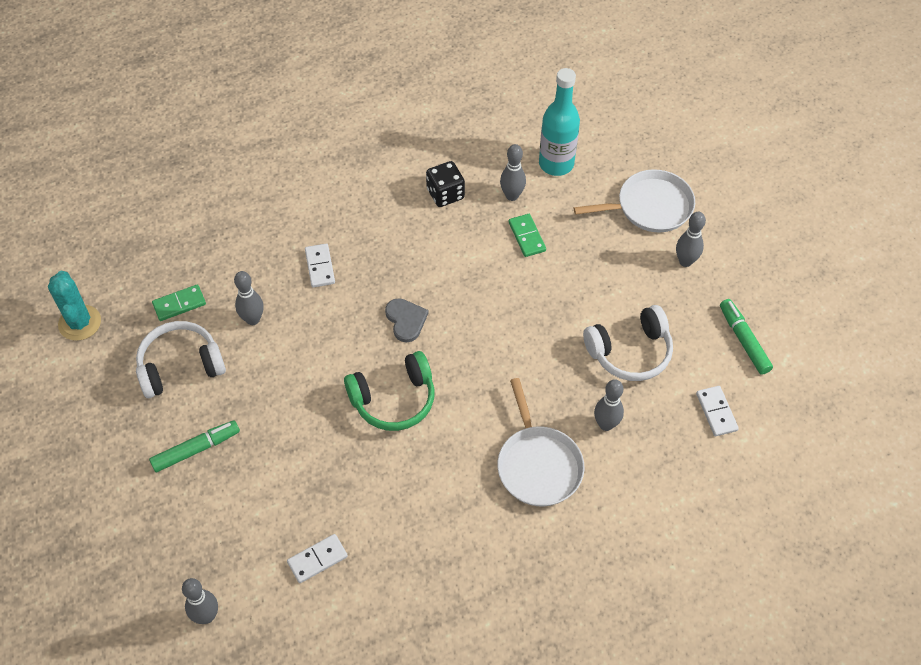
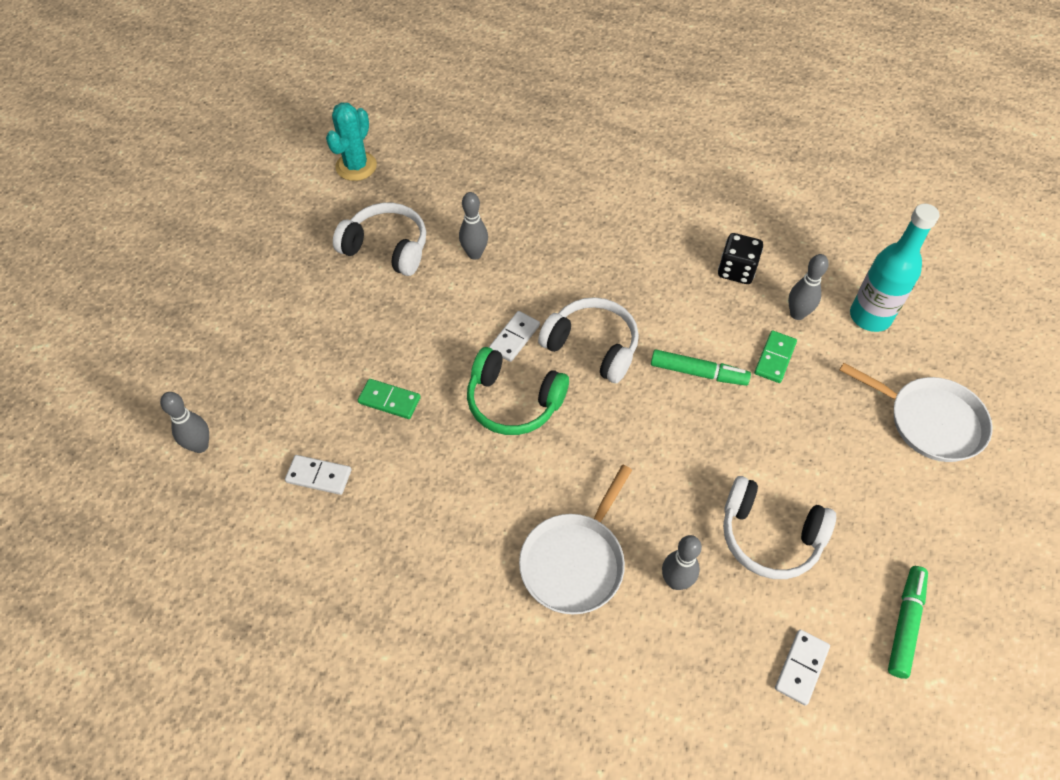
camera: 45 degrees right, 0 degrees up
(179, 304) = (435, 203): green domino -> green domino (389, 400)
(196, 449) = (330, 317): green marker -> green marker (698, 372)
(320, 267) = (568, 252): white domino -> white domino (514, 338)
(406, 320) = (592, 346): grey heart -> white headphones
(685, 261) = (917, 499): grey bowling pin -> none

